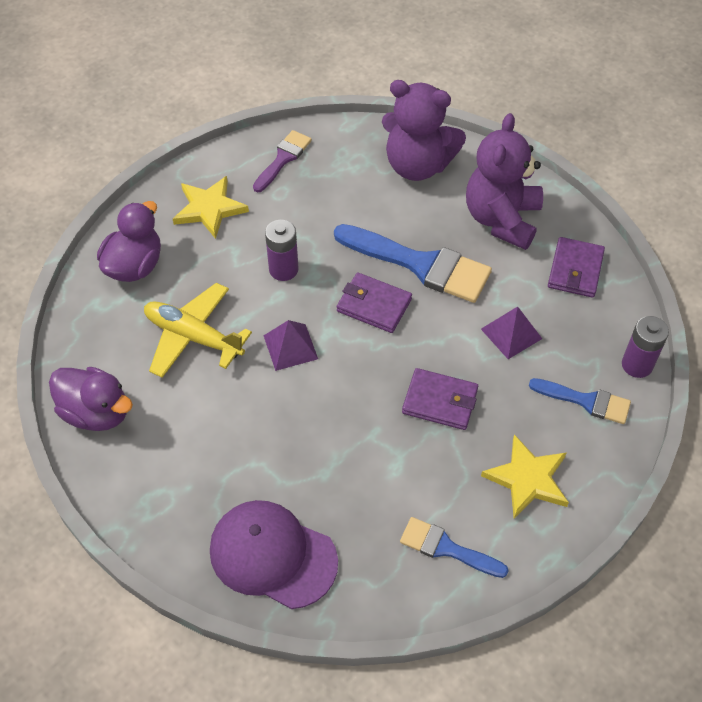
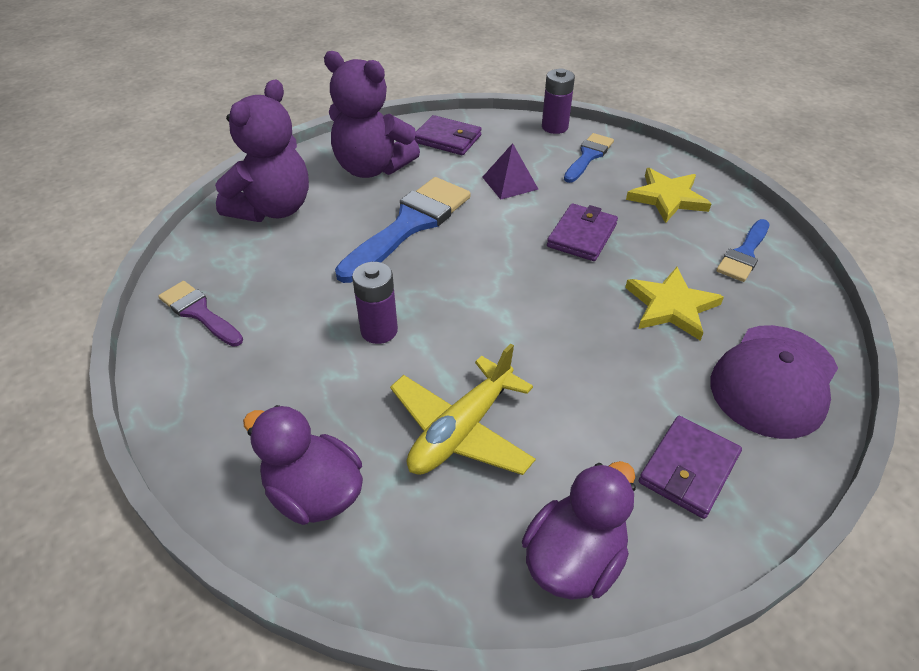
camera: 80 degrees left, 10 degrees down
(209, 209) = (246, 395): yellow star -> yellow star (671, 306)
(290, 347) = (496, 336): purple pyramid -> none
(374, 305) = (453, 264): purple wallet -> purple wallet (688, 469)

